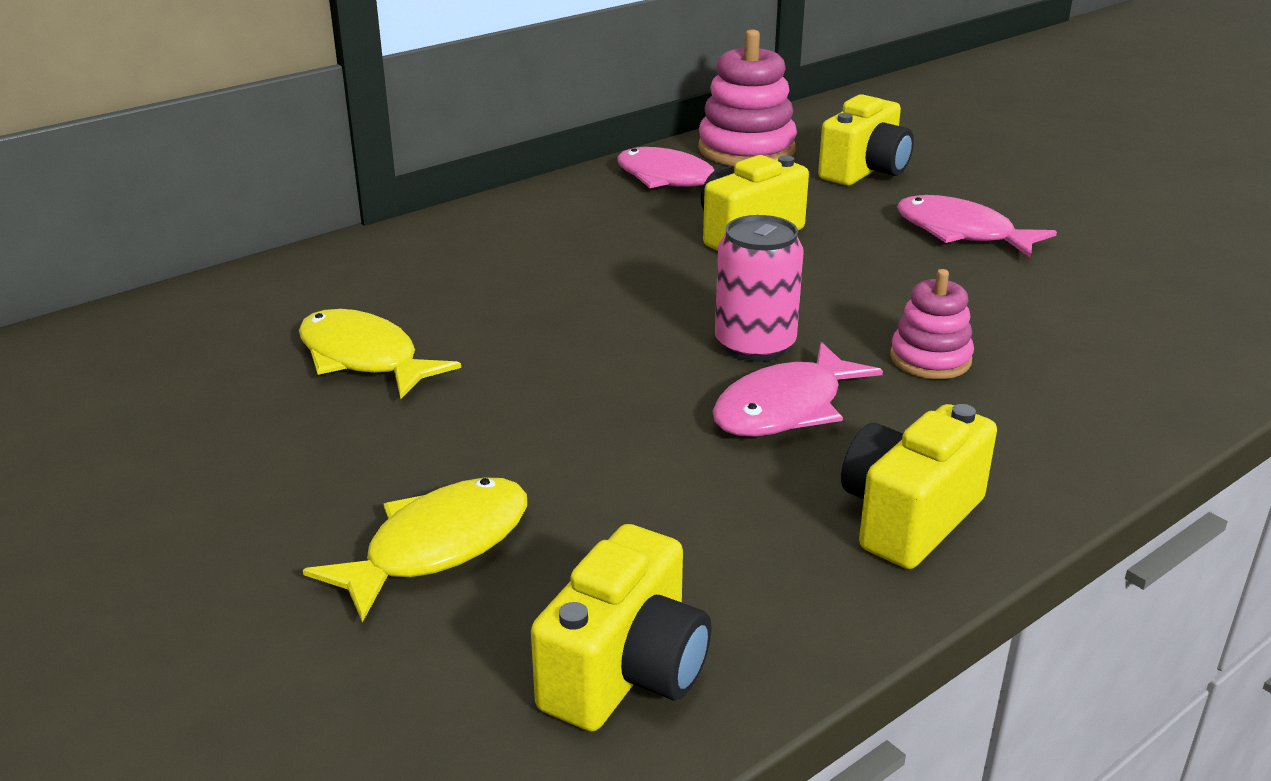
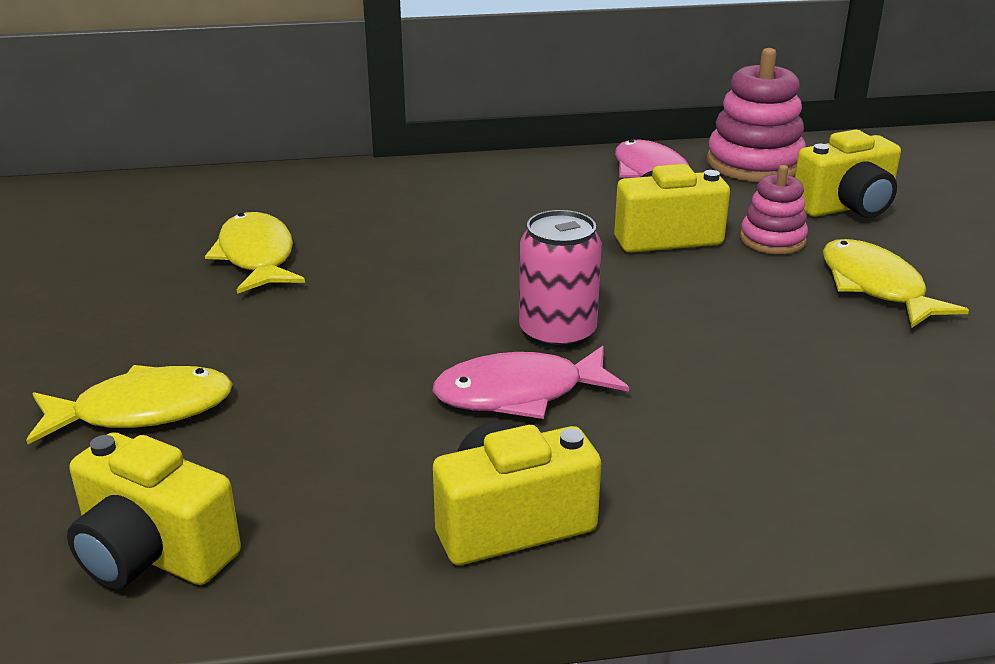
camera: 30 degrees right, 0 degrees up
(626, 672) = (153, 554): yellow camera -> yellow camera turned 60 degrees clockwise
(930, 359) = (701, 392): pink stacking toy -> pink stacking toy (772, 240)
(961, 233) = (876, 287): pink fish -> yellow fish

